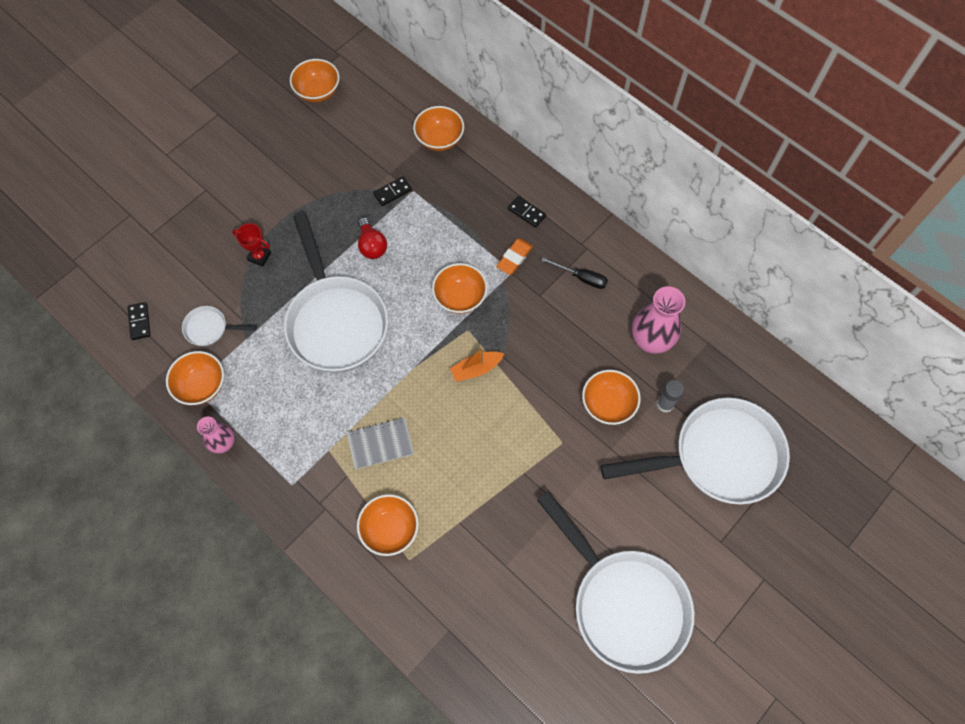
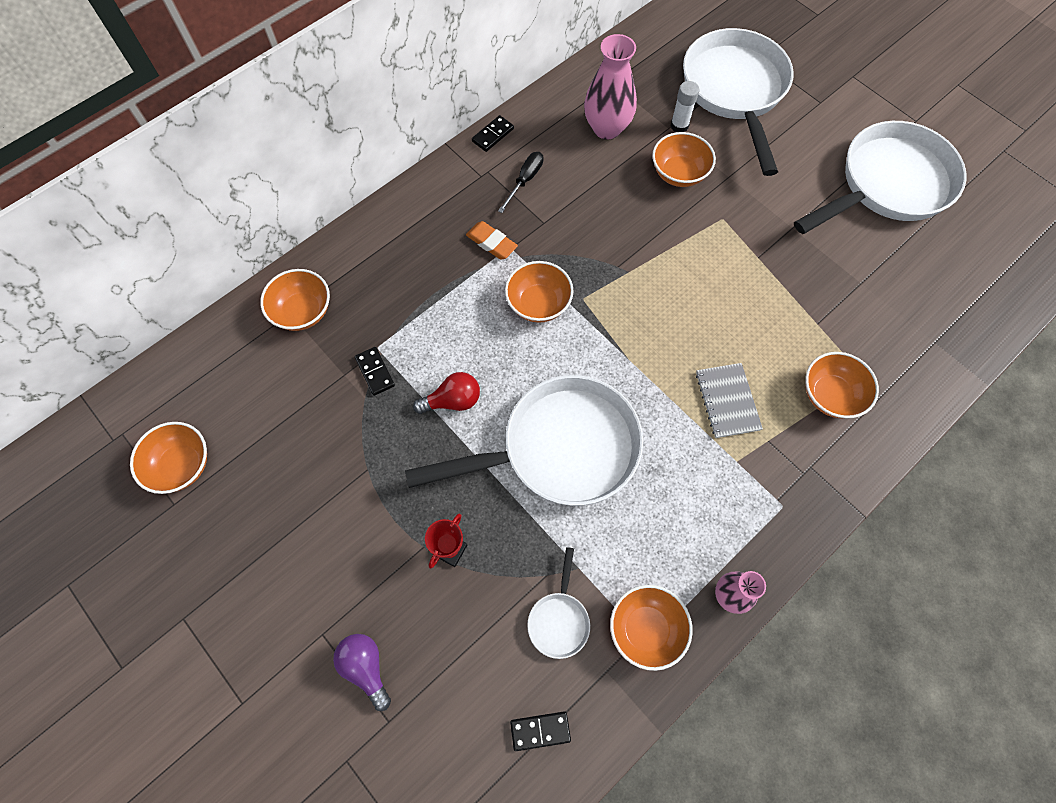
camera: 85 degrees left, 0 degrees up
(184, 217) = (366, 667): none -> purple light bulb
(476, 369) = (633, 293): orange boat -> none
(526, 212) = (431, 225): black domino -> black domino (493, 135)
(665, 404) = (679, 125): grey glue stick -> white glue stick

